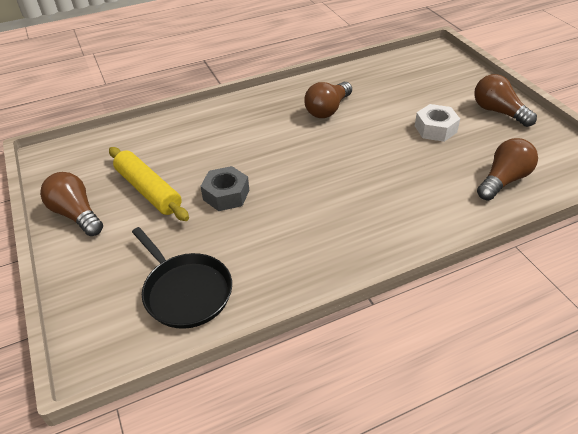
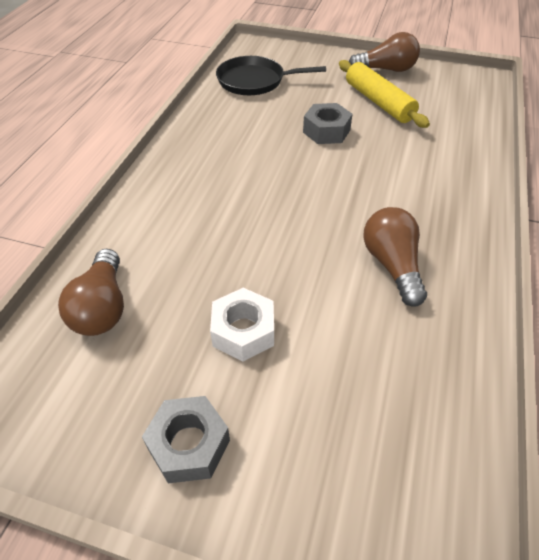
camera: 130 degrees right, 5 degrees up
(148, 190) = (379, 102): yellow rolling pin -> yellow rolling pin turned 60 degrees clockwise
(498, 112) = (189, 445): brown light bulb -> grey nut

